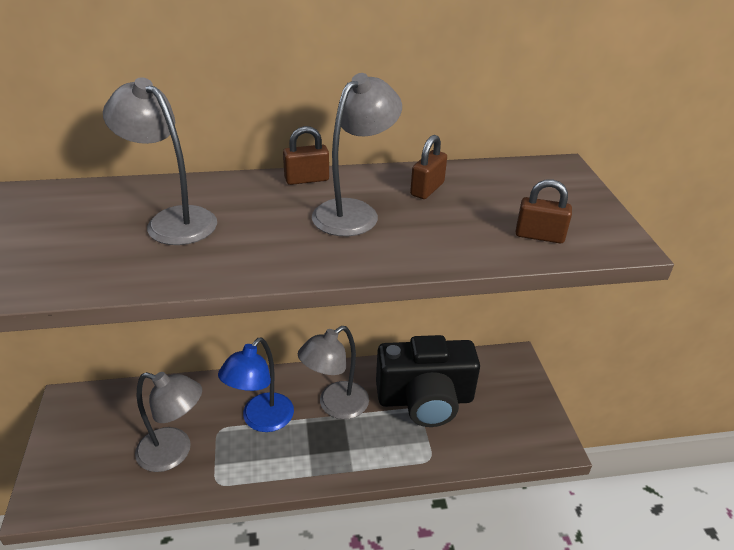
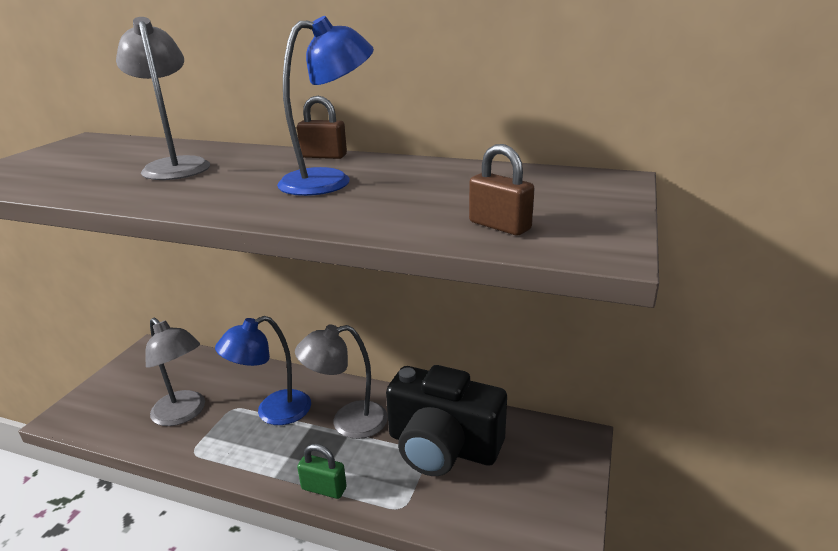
camera: 30 degrees right, 10 degrees down
(354, 212) = (330, 181): grey lamp -> blue lamp
(360, 468) = (324, 488): none -> green padlock
(427, 189) = (428, 176): brown padlock -> none

